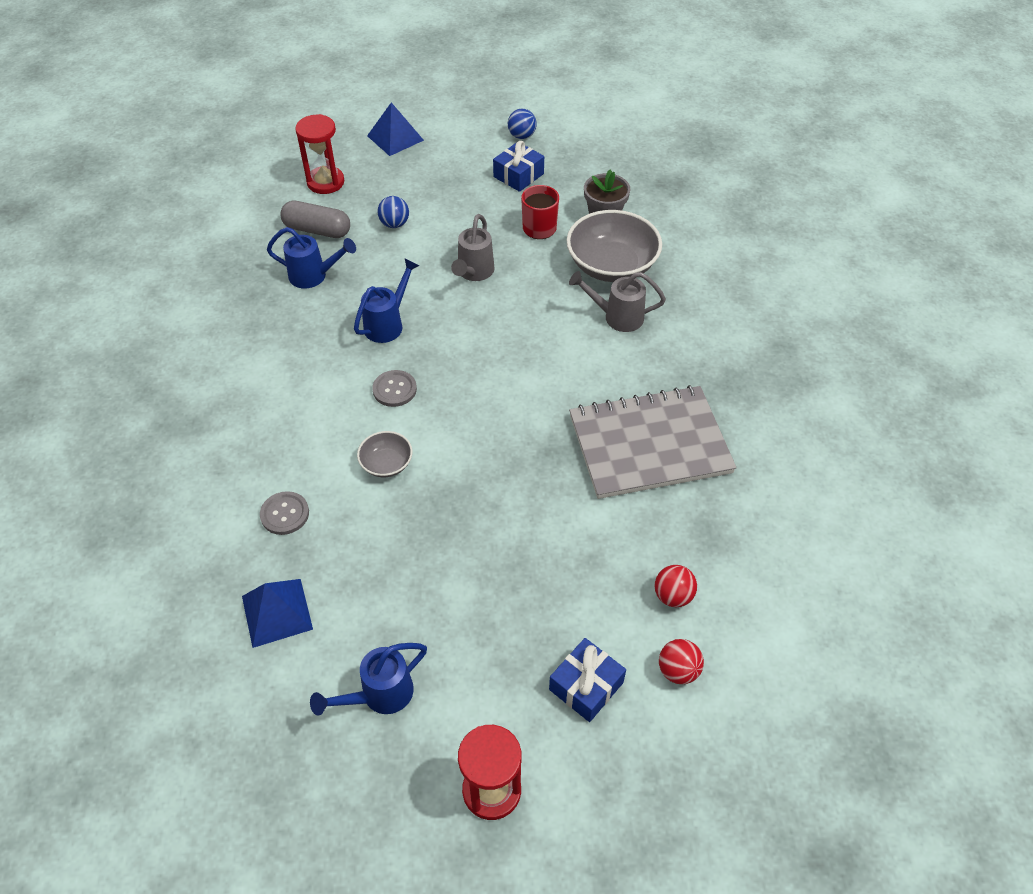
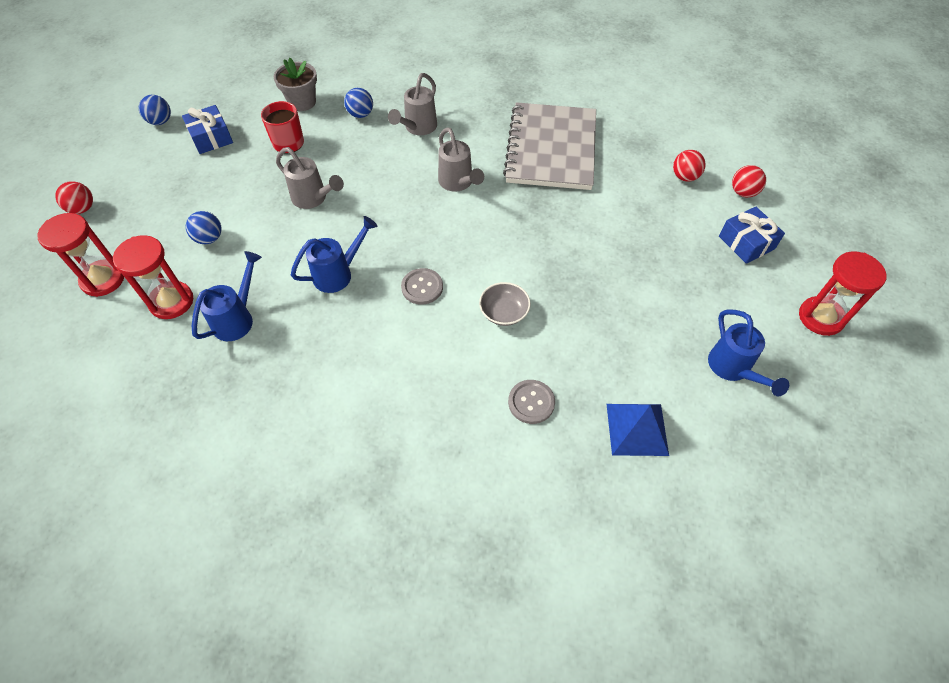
camera: 70 degrees left, 5 degrees up
(317, 230) = (171, 302): grey capsule -> red hourglass
(388, 323) = (339, 273): blue watering can -> blue watering can turned 90 degrees clockwise
(395, 138) = (82, 209): blue pyramid -> red ball
(549, 376) = (458, 183): none -> grey watering can
(611, 265) = (360, 114): grey bowl -> blue ball

